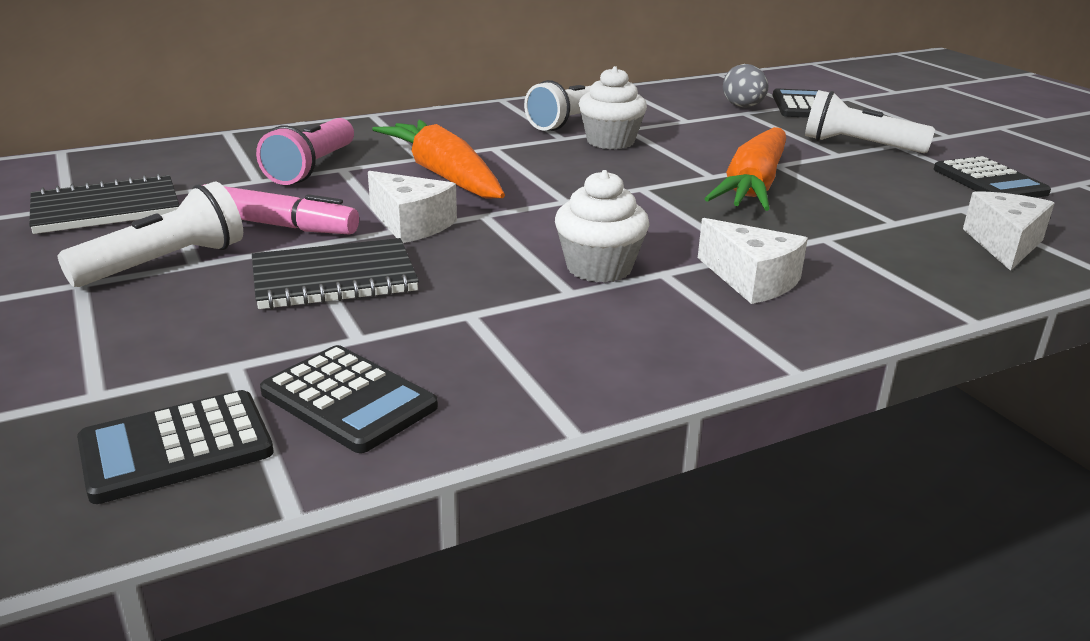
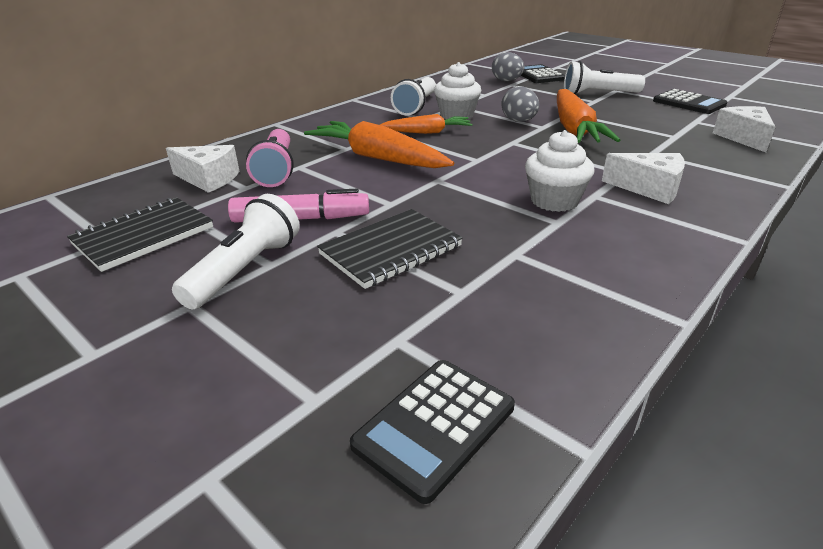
camera: 20 degrees left, 5 degrees up
(348, 400) = (513, 343): black calculator -> none
(411, 224) = (397, 197): white cheese -> white cheese (208, 179)
(543, 156) = (427, 132): none -> orange carrot
(687, 163) = (519, 121): none -> grey egg

